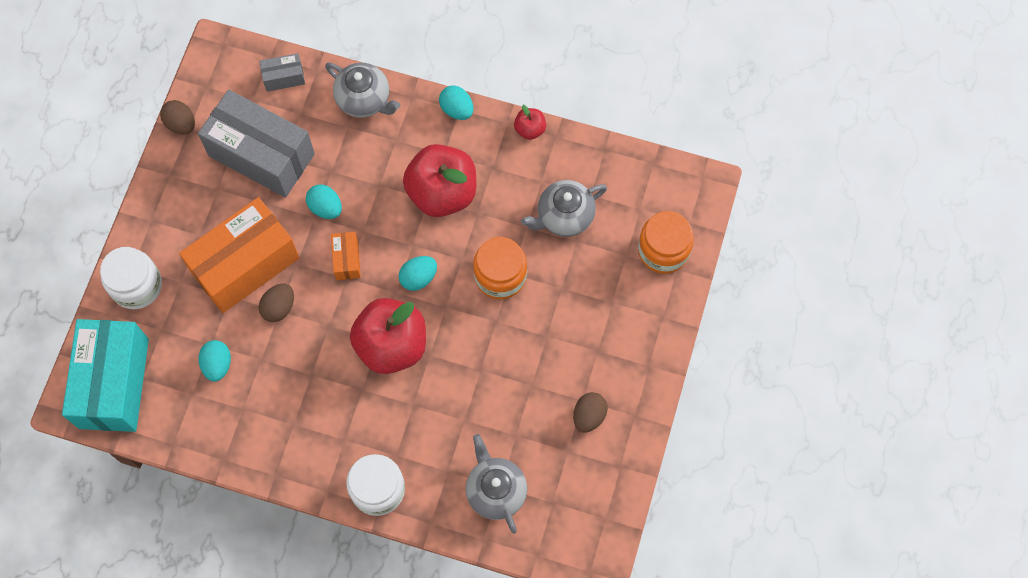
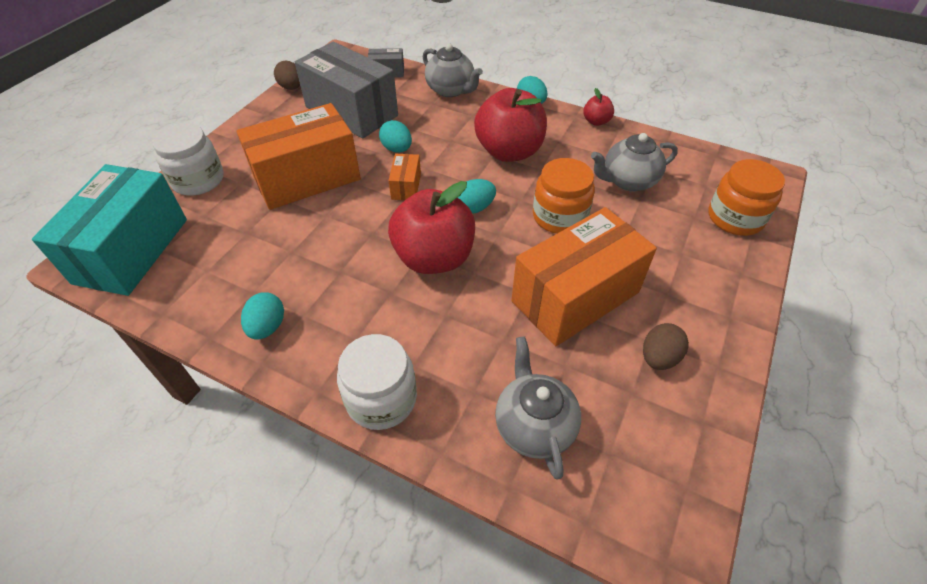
camera: 10 degrees right, 20 degrees down
(217, 364) = (245, 249): turquoise egg -> turquoise egg (267, 327)
(279, 307) = (327, 213): brown egg -> none
(520, 367) = (575, 297): none -> orange box

